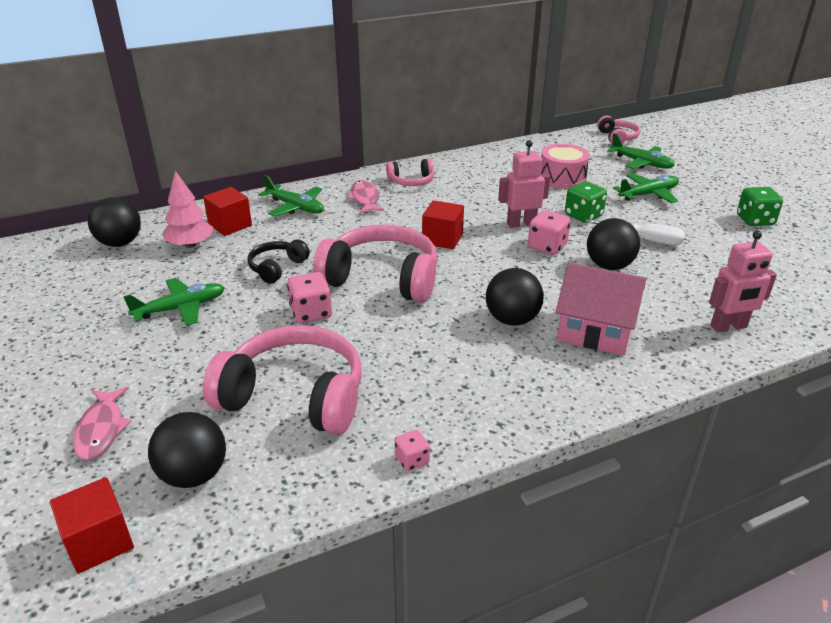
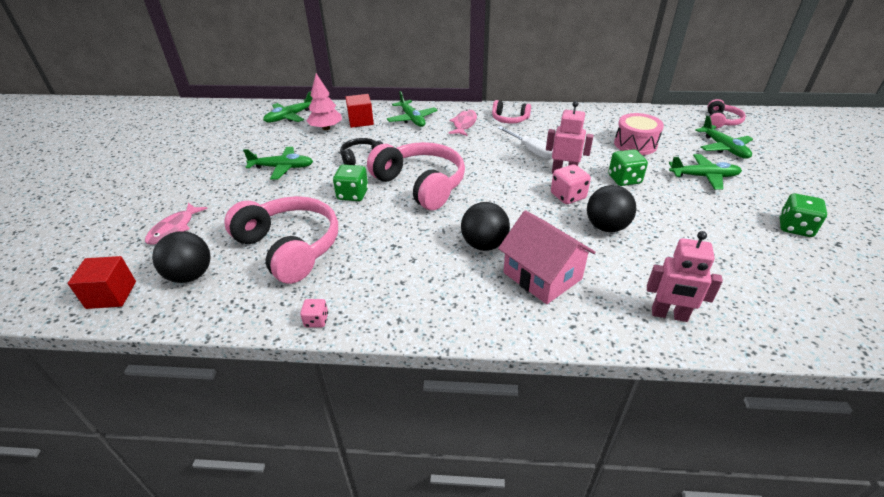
camera: 30 degrees right, 5 degrees up
(120, 243) = (289, 117): black ball -> green plane
(311, 313) = (352, 194): pink dice -> green dice
(442, 239) = (491, 168): red cube -> none
(645, 240) = (661, 215): white screwdriver -> white screwdriver (531, 150)

